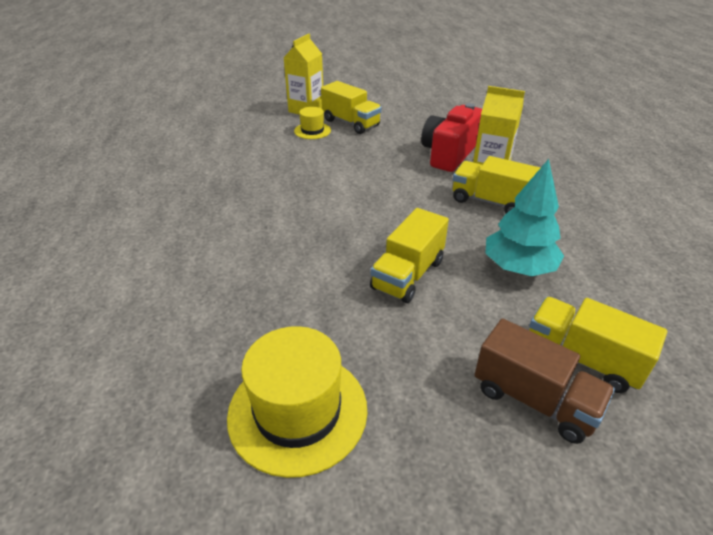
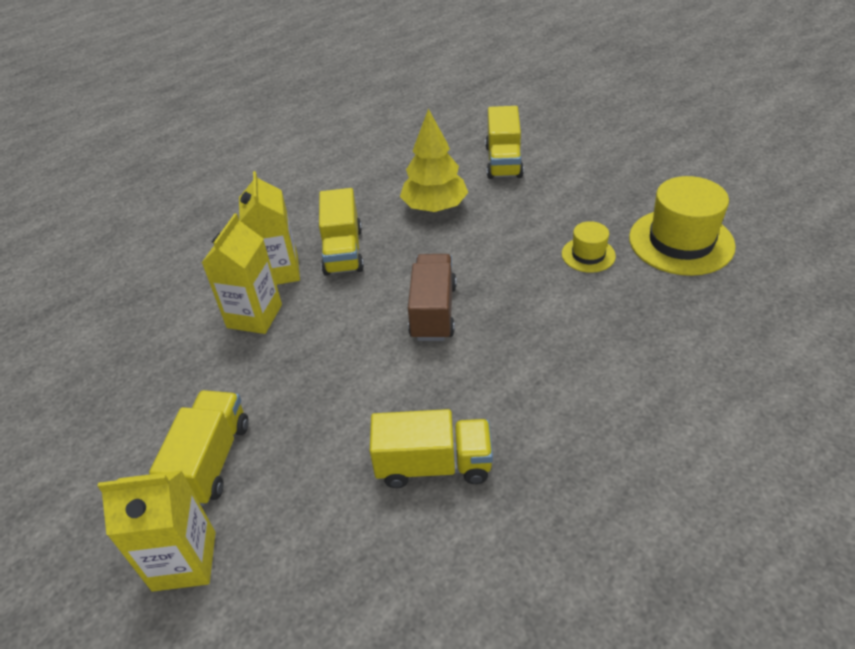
camera: 120 degrees left, 5 degrees up
(312, 131) = (269, 493): yellow hat -> yellow hat (588, 255)
(408, 275) = (504, 254): yellow truck -> yellow truck (433, 465)
(449, 154) = (254, 316): red camera -> yellow carton
(518, 267) = (435, 207): turquoise tree -> yellow tree
(534, 399) = (557, 168): brown truck -> brown truck (433, 312)

